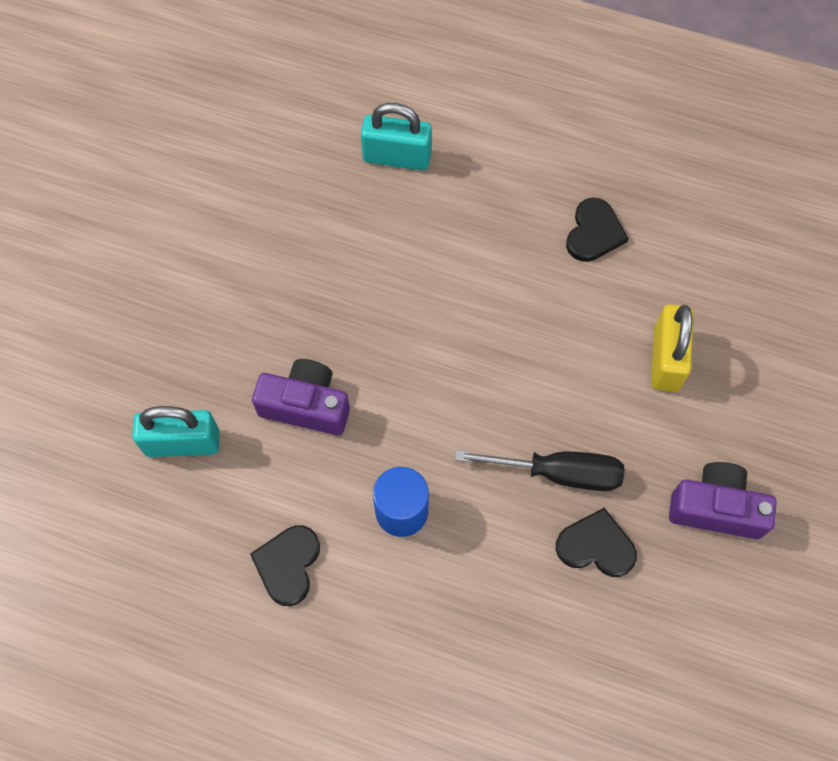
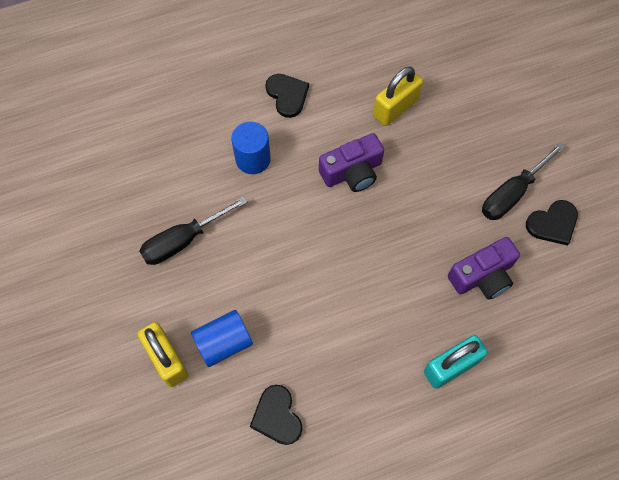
camera: 140 degrees right, 0 degrees up
(169, 255) = (512, 193): none -> black screwdriver
(182, 443) = (395, 108): turquoise padlock -> yellow padlock
(595, 332) = (224, 343): none -> blue cylinder
(596, 546) = (134, 218): black heart -> black heart (553, 223)
(715, 508) = (78, 288): purple camera -> purple camera (482, 276)

